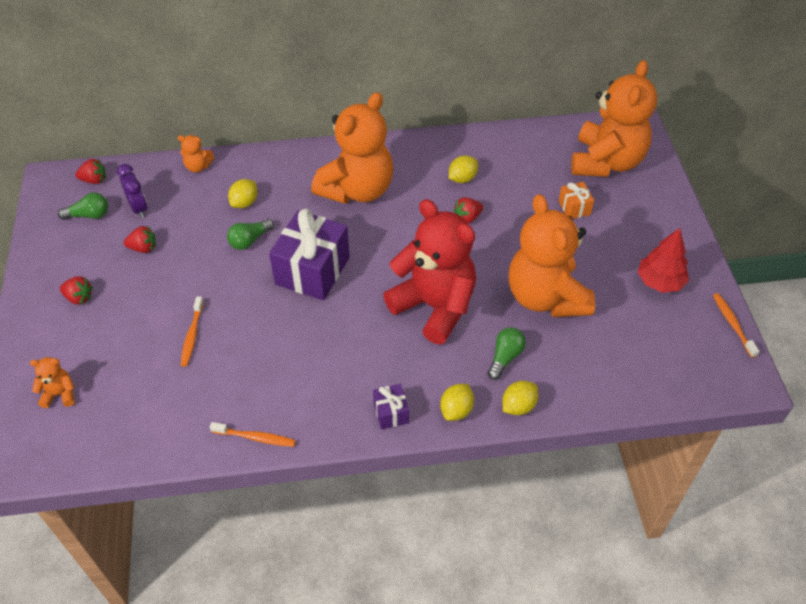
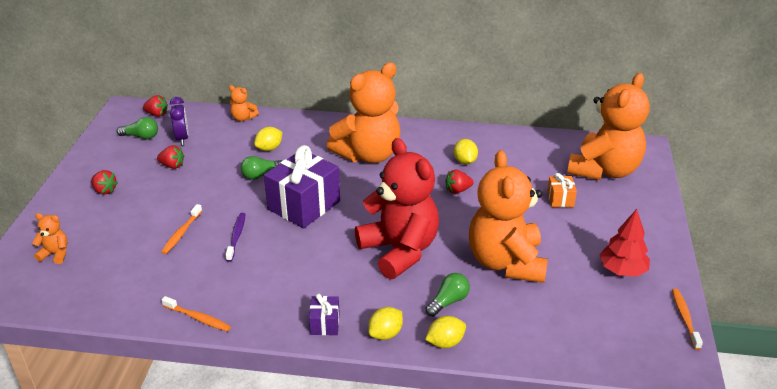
camera: 15 degrees right, 15 degrees down
(255, 326) = (236, 236): none -> purple toothbrush
(462, 178) = (465, 161): yellow lemon -> yellow lemon turned 75 degrees counterclockwise

